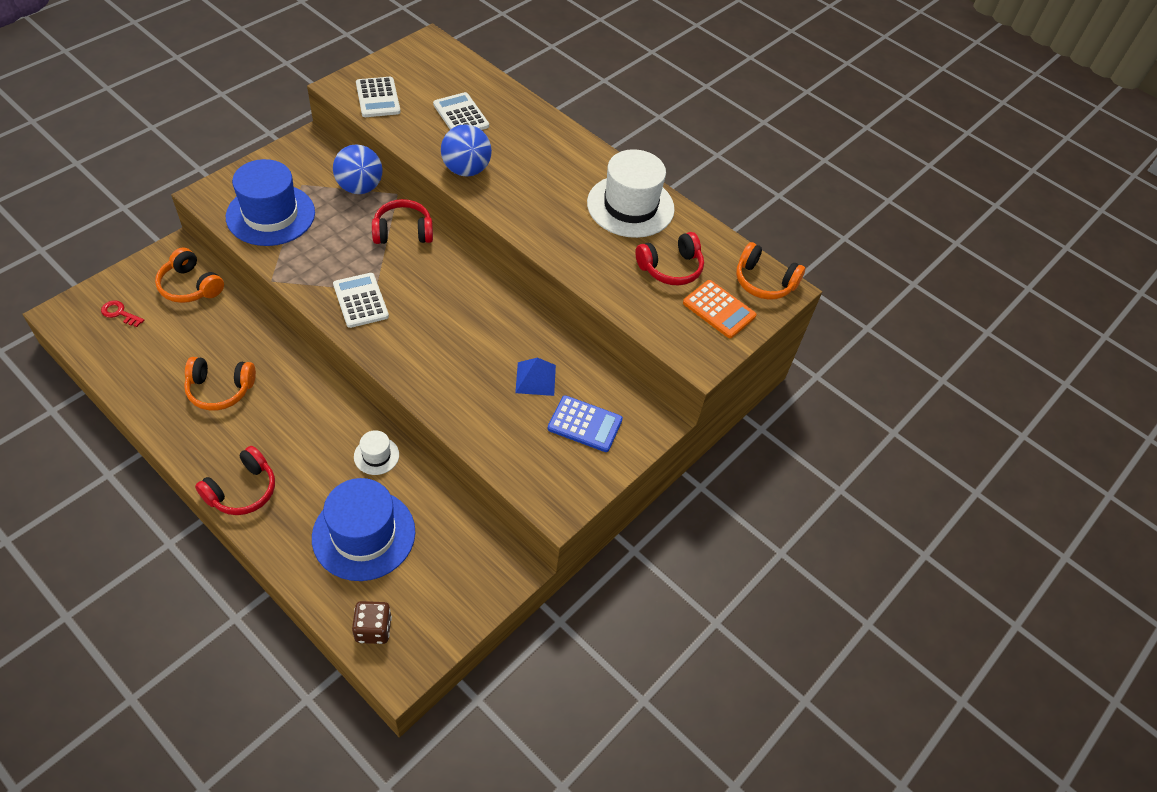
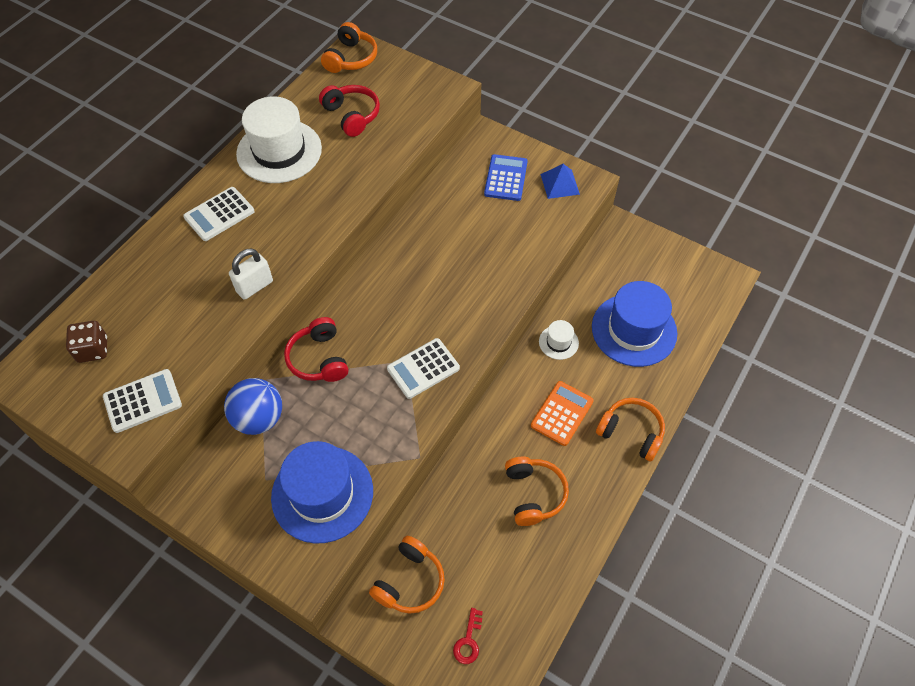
camera: 95 degrees left, 5 degrees up
(242, 490) = (631, 432): red headphones -> orange headphones
(373, 629) = (705, 301): brown dice -> brown dice (93, 349)
(461, 115) = (163, 311): white calculator -> white calculator (219, 214)
(466, 170) = (254, 286): blue ball -> white padlock
(535, 379) = (471, 217): blue pyramid -> blue pyramid (560, 184)
(719, 309) = (391, 82): orange calculator -> orange calculator (562, 413)

